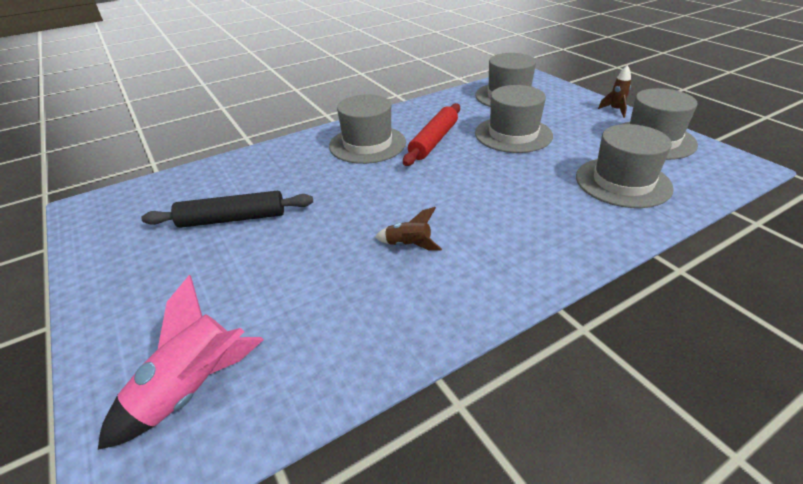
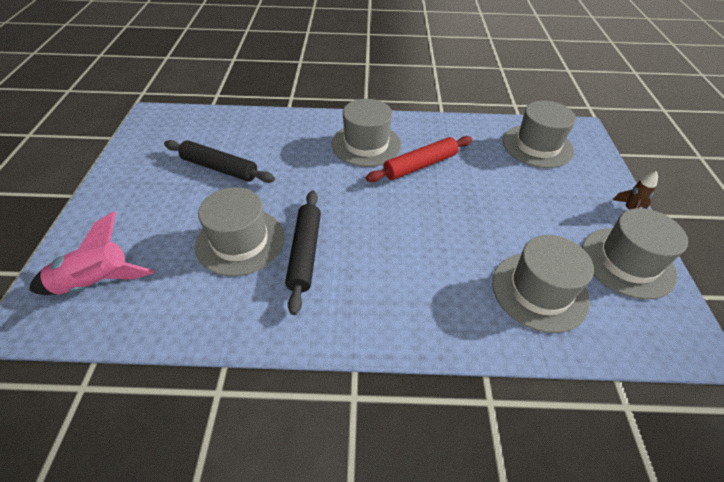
camera: 30 degrees right, 10 degrees up
(408, 245) = (305, 253): brown rocket -> black rolling pin
(513, 134) = (495, 190): grey hat -> grey hat (240, 241)

